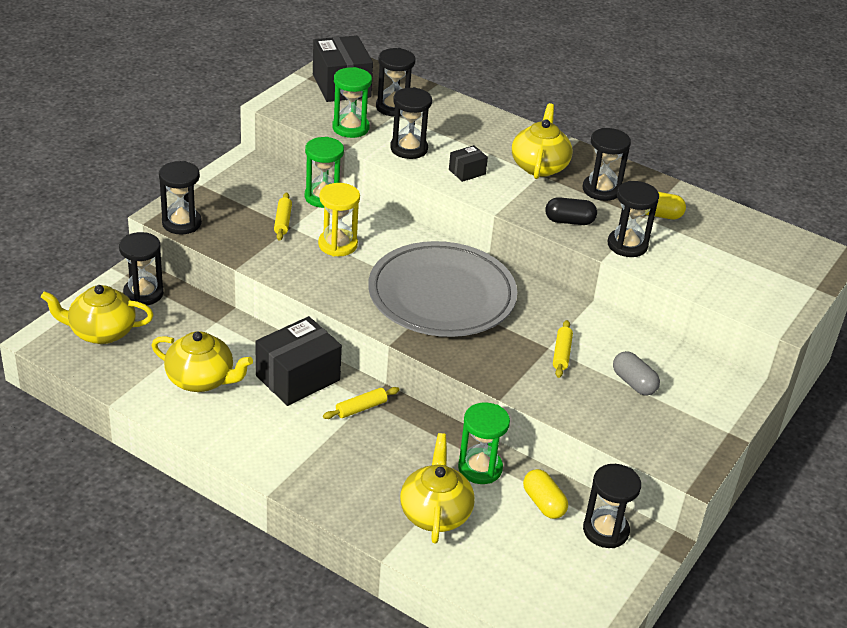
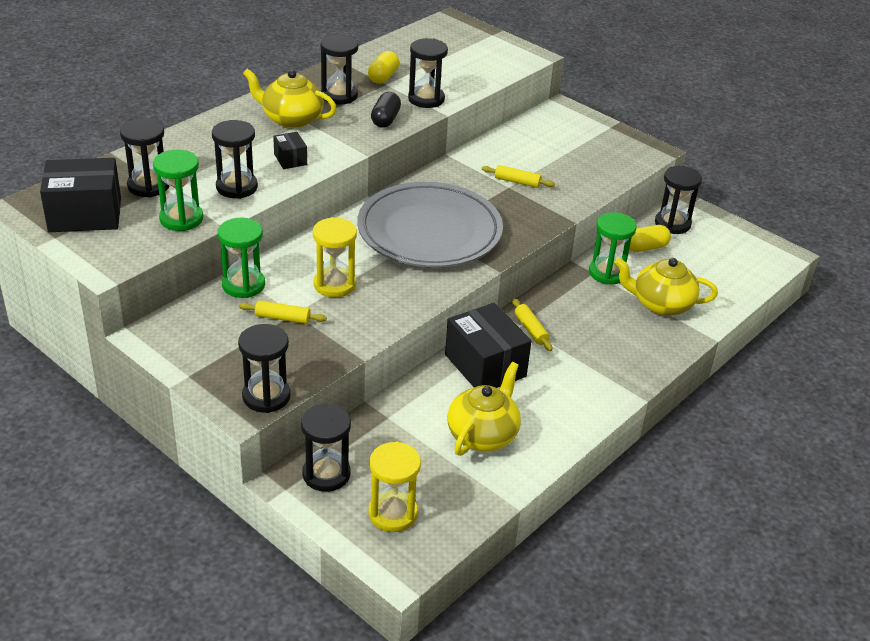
camera: 80 degrees left, 0 degrees up
(101, 332) = (392, 513): yellow teapot -> yellow hourglass
(633, 383) = (555, 155): grey capsule -> none

